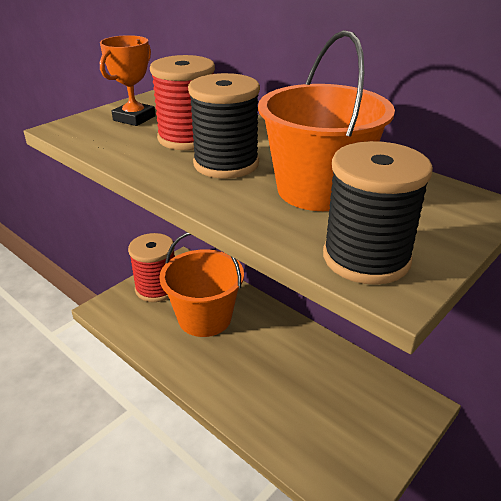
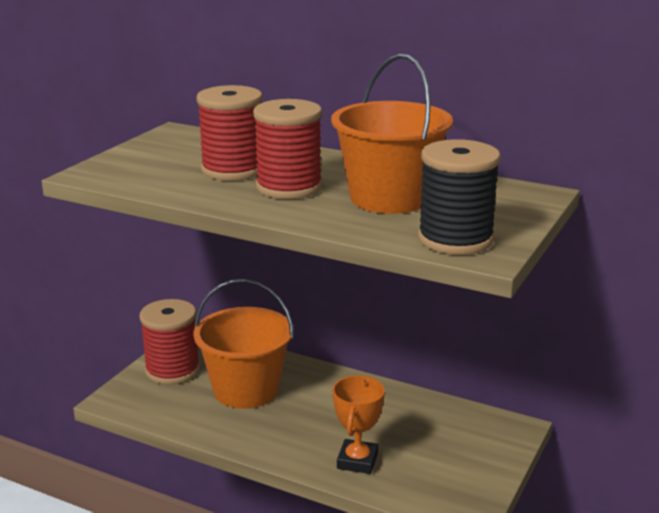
camera: 15 degrees left, 10 degrees down
(134, 118) = (159, 157): orange trophy -> orange trophy (357, 461)
(226, 164) = (289, 187): black spool -> red spool

